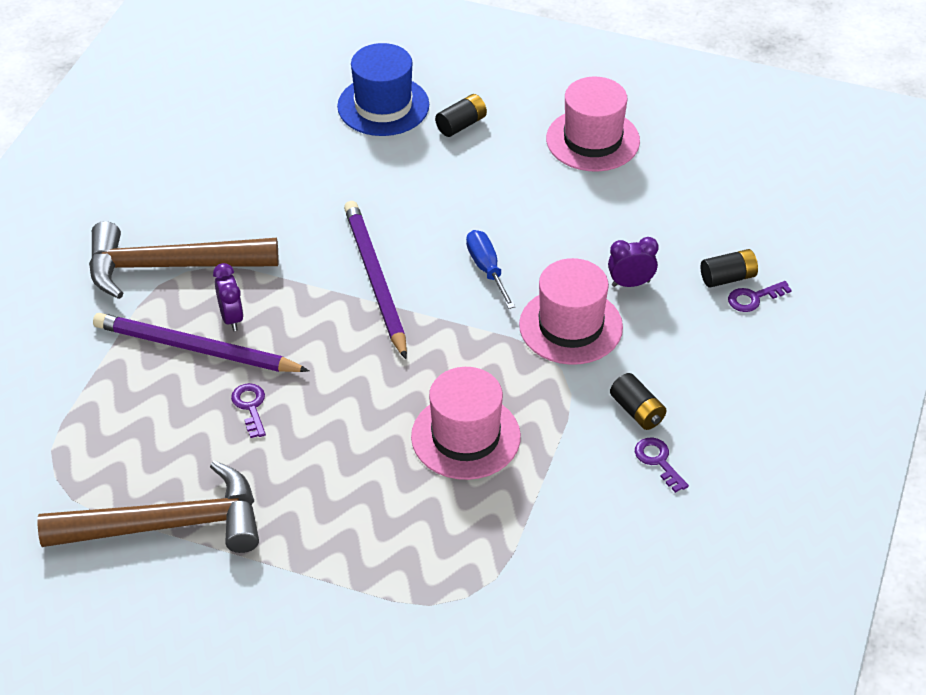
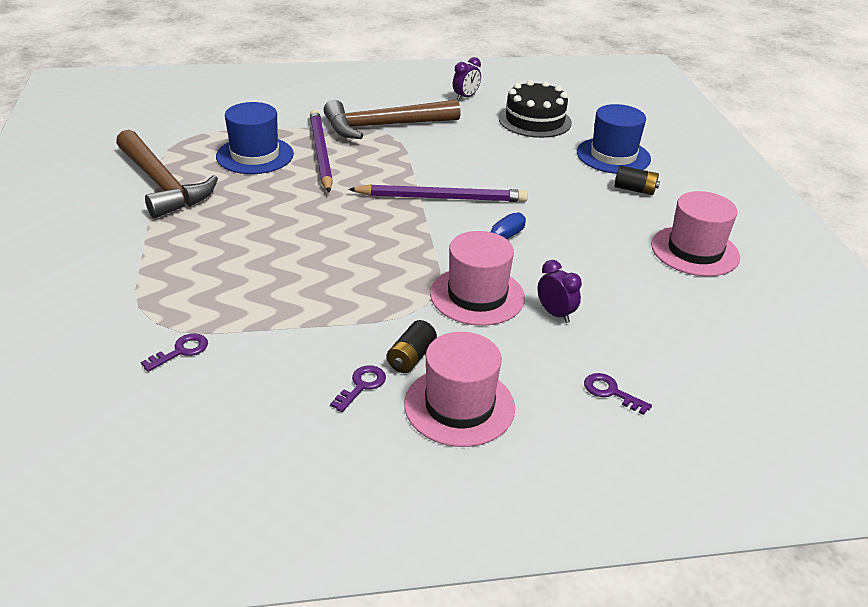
camera: 60 degrees right, 10 degrees down
(156, 414) = (255, 155): none -> blue hat
(169, 266) = (383, 126): brown hammer -> brown hammer turned 75 degrees counterclockwise
(231, 318) = (358, 157): purple clock -> purple clock (465, 97)
(250, 406) = (284, 184): purple key -> purple key (181, 351)
(257, 129) = (535, 120): none -> black cake
(375, 280) = (442, 198): purple pencil -> purple pencil turned 45 degrees clockwise
(465, 437) = (318, 277): pink hat -> pink hat (459, 406)
(728, 278) = (620, 369): black battery -> none

